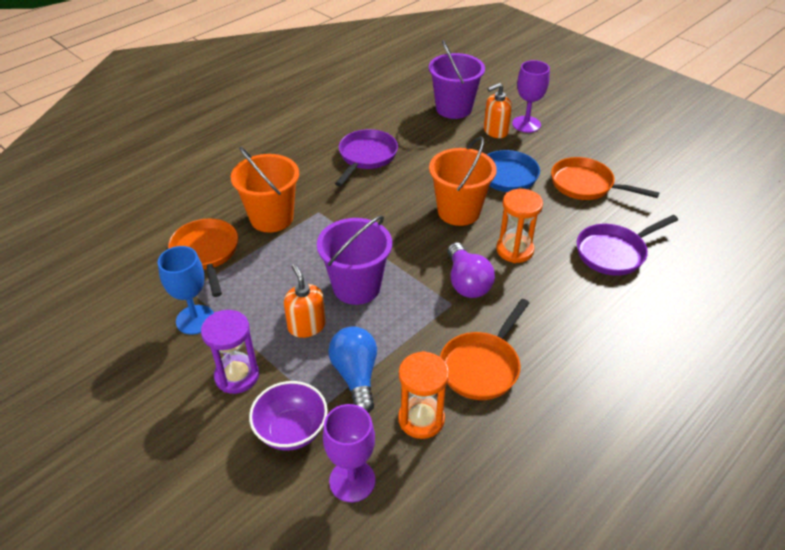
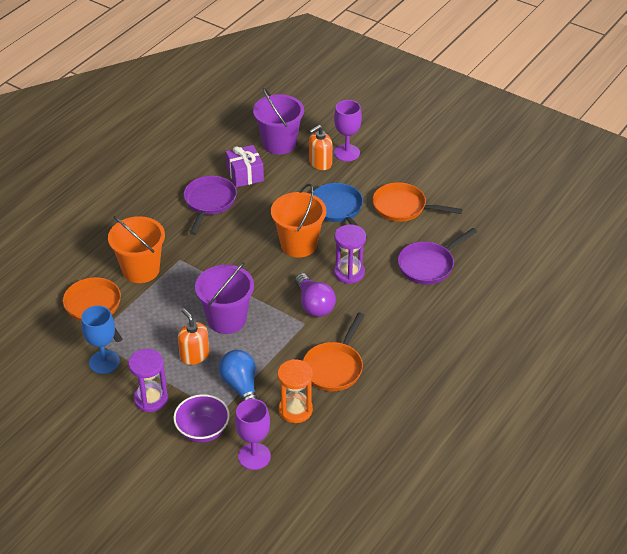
camera: 10 degrees left, 0 degrees up
(411, 134) = (245, 174): none -> purple gift
(514, 250) = (349, 273): orange hourglass -> purple hourglass

